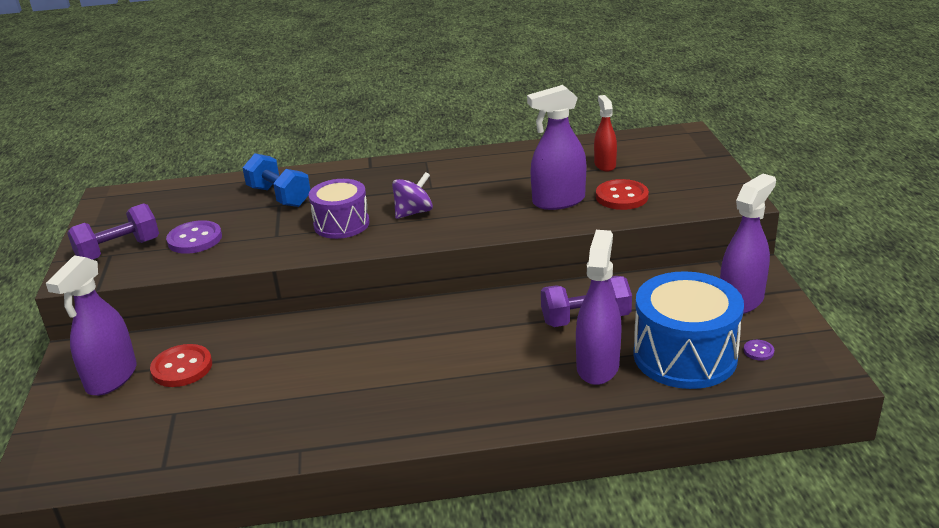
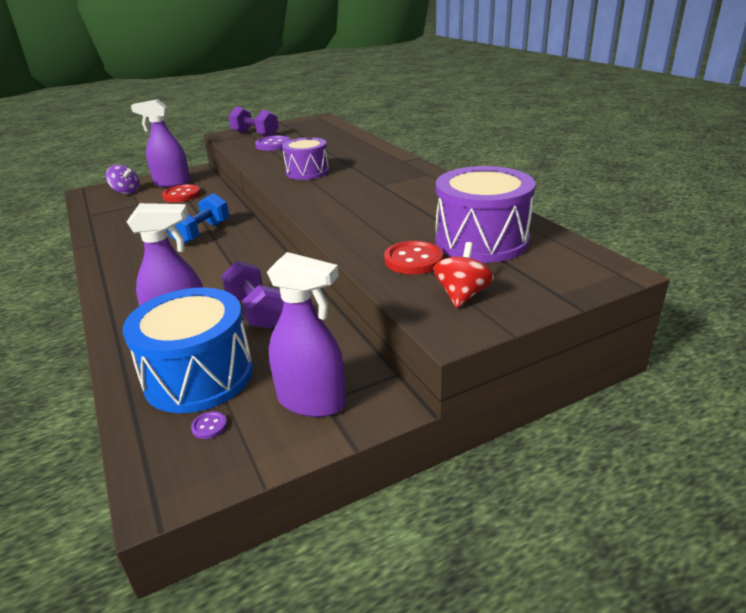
camera: 70 degrees right, 0 degrees up
(279, 196) = (340, 149): blue dumbbell -> blue dumbbell (202, 233)
(413, 212) = (335, 187): purple spinning top -> purple spinning top (126, 192)
(558, 201) = (385, 233): purple spray bottle -> none
(605, 165) = (481, 241): red spray bottle -> purple drum
(692, 188) = (462, 295): none -> red spinning top

